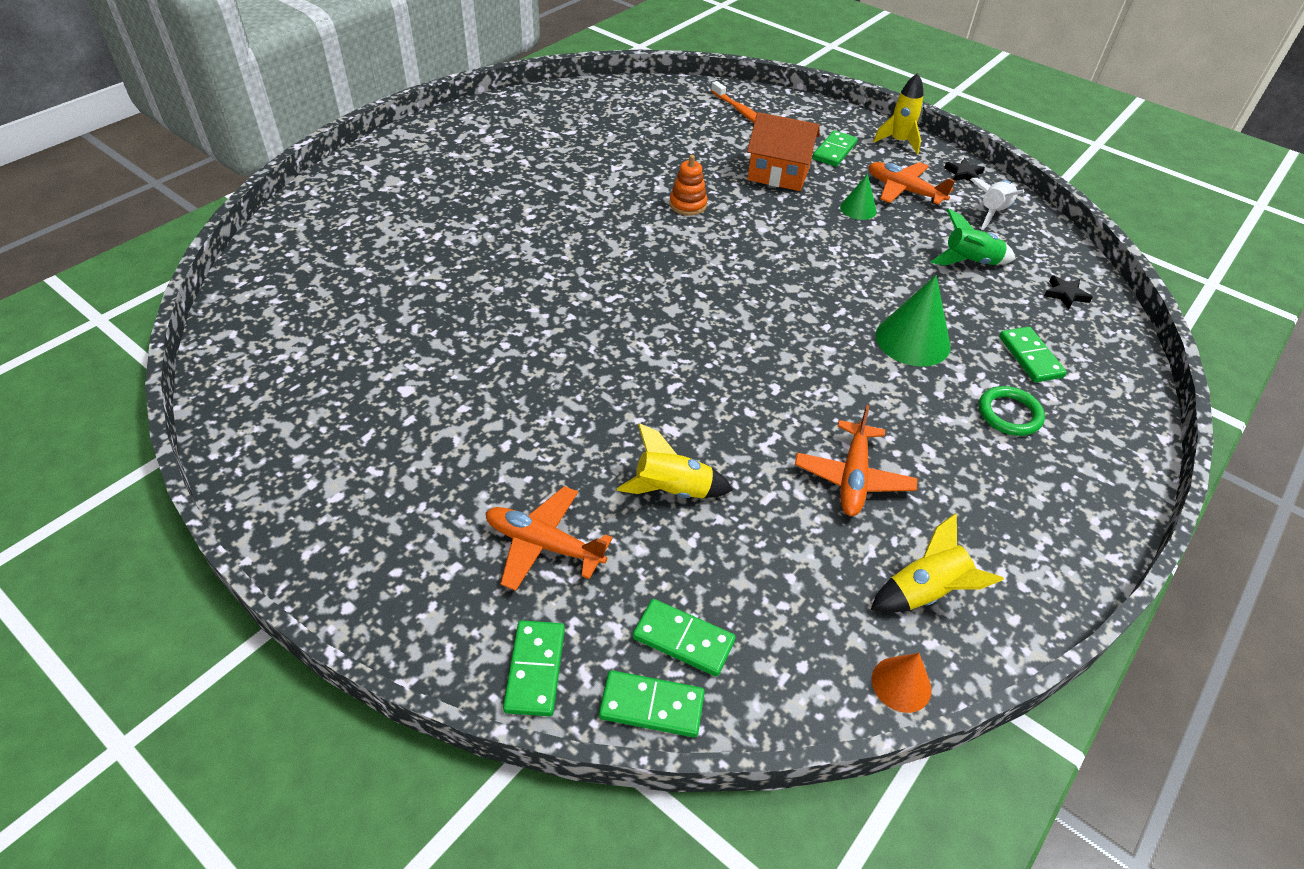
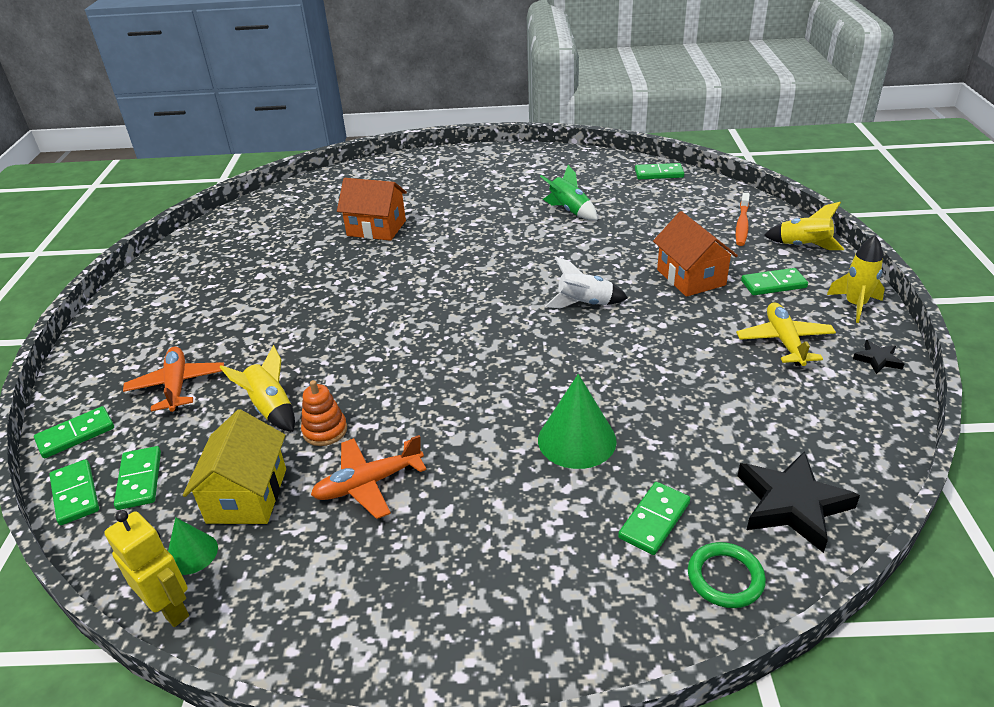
camera: 55 degrees right, 10 degrees down
(440, 270) = (376, 228): none -> orange house
(609, 93) = (659, 174): none -> green domino
(688, 205) = (582, 264): orange stacking toy -> orange stacking toy (325, 430)
(791, 564) = (247, 495): none -> yellow house
(858, 209) = (713, 332): green cone -> green cone (192, 553)
(901, 684) = (171, 608): orange cone -> yellow robot
(904, 190) = (784, 341): orange plane -> yellow plane
(925, 592) = (277, 580): yellow rocket -> yellow rocket (803, 246)
(969, 262) = (741, 423): green rocket -> green rocket (569, 210)
(992, 212) = (846, 402): white rocket -> white rocket (584, 304)
(1009, 414) = (552, 540): green ring -> green ring (725, 578)
(1065, 294) = (792, 504): black star -> black star, size x2.07

